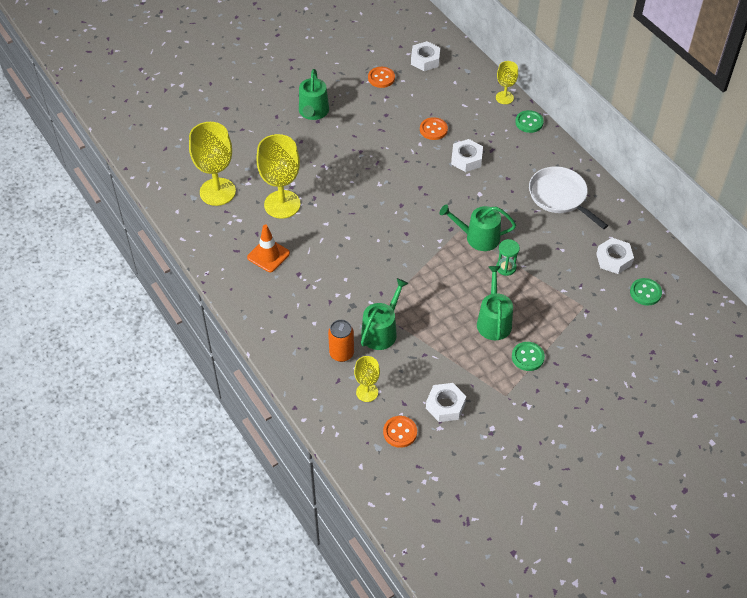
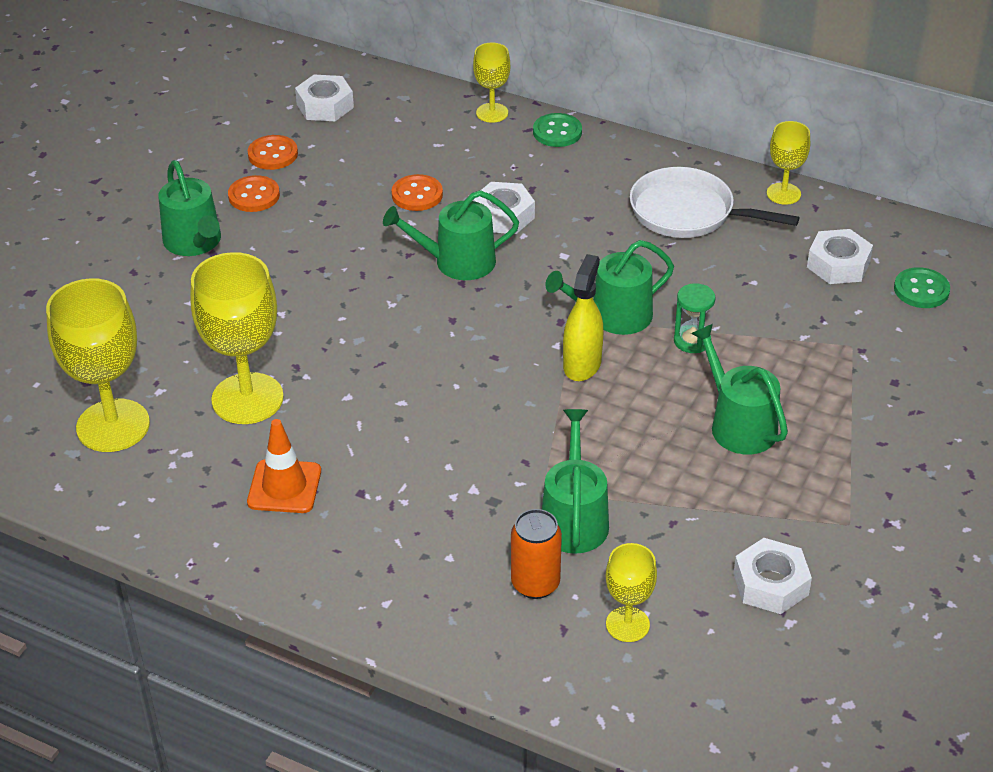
camera: 30 degrees left, 10 degrees down
(400, 432) = (733, 661): orange button -> orange button (254, 196)
(425, 175) = (457, 262): none -> green watering can
(444, 256) = (582, 364): none -> yellow spray bottle
(527, 357) = (833, 453): green button -> none
(618, 207) = (783, 194): none -> yellow goblet

